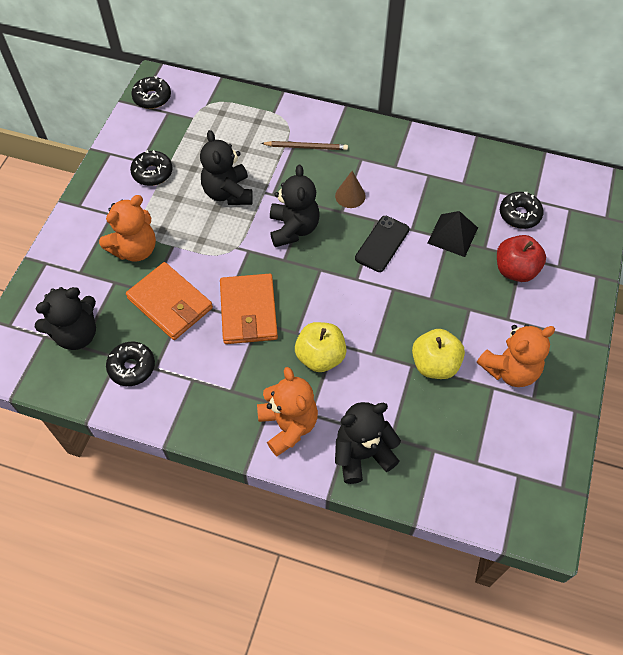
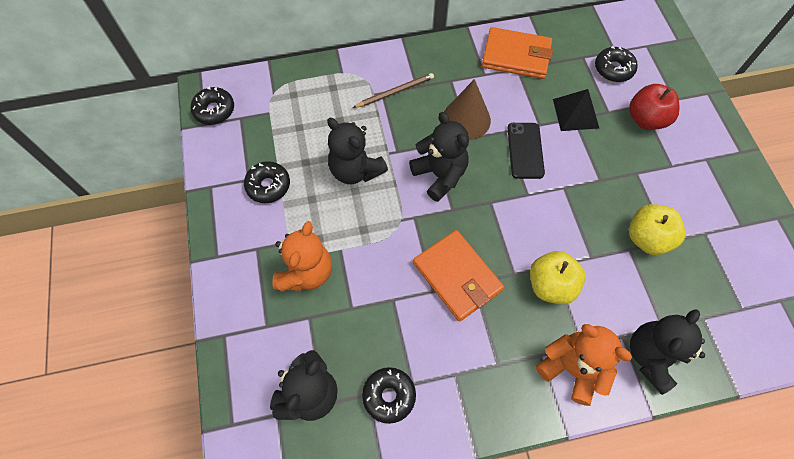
camera: 30 degrees left, 5 degrees up
(170, 303) = (379, 309): orange wallet -> orange wallet (516, 56)
(350, 196) = (466, 119): brown cone -> brown cone, size x1.58
(510, 370) = (706, 210): orange teddy bear -> none

